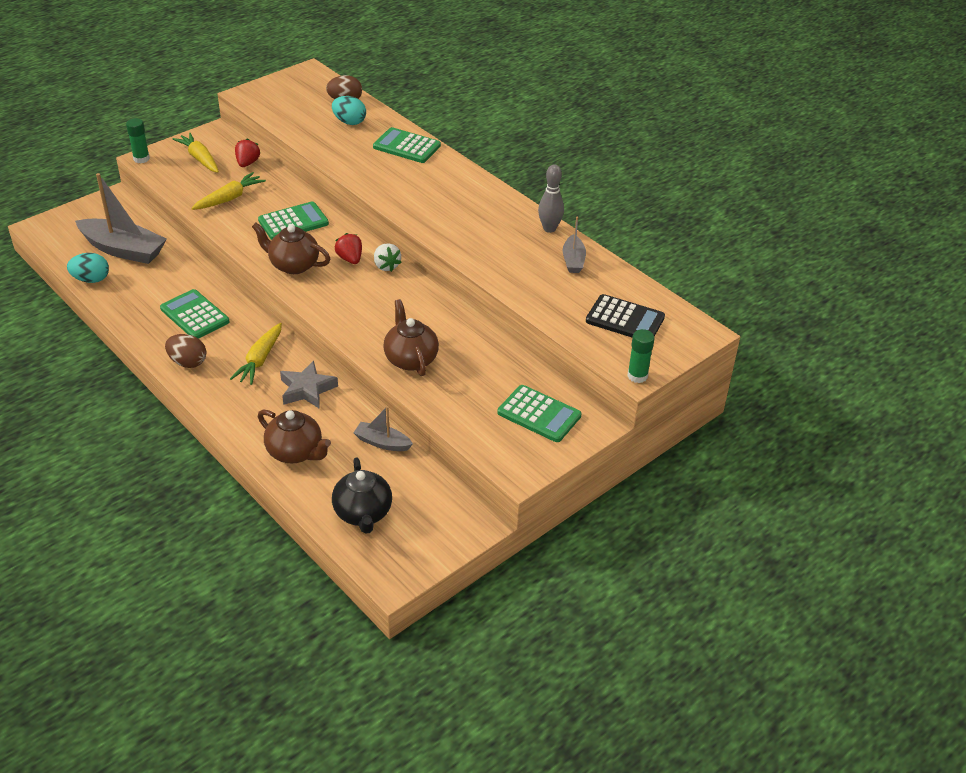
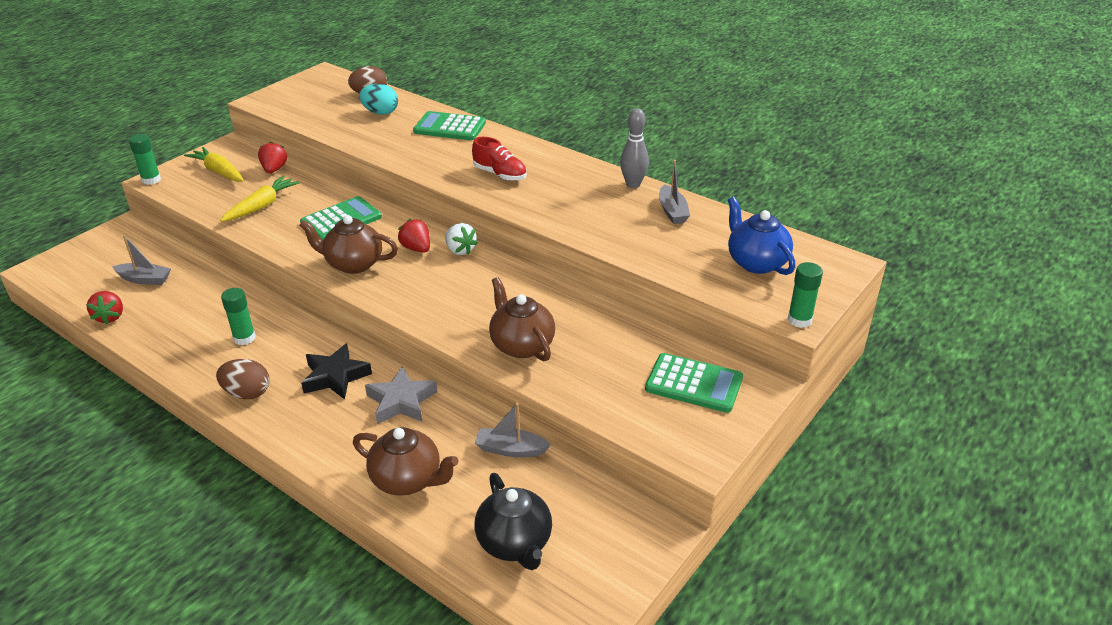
camera: 10 degrees left, 5 degrees down
(91, 279) = (110, 317): turquoise egg -> red strawberry
(123, 250) = (144, 279): grey boat -> grey boat, size x0.52
(194, 315) = (244, 338): green calculator -> green glue stick
(260, 360) = (335, 376): yellow carrot -> black star
(436, 202) = (500, 174): none -> red shoe
(625, 319) = (756, 262): black calculator -> blue teapot

